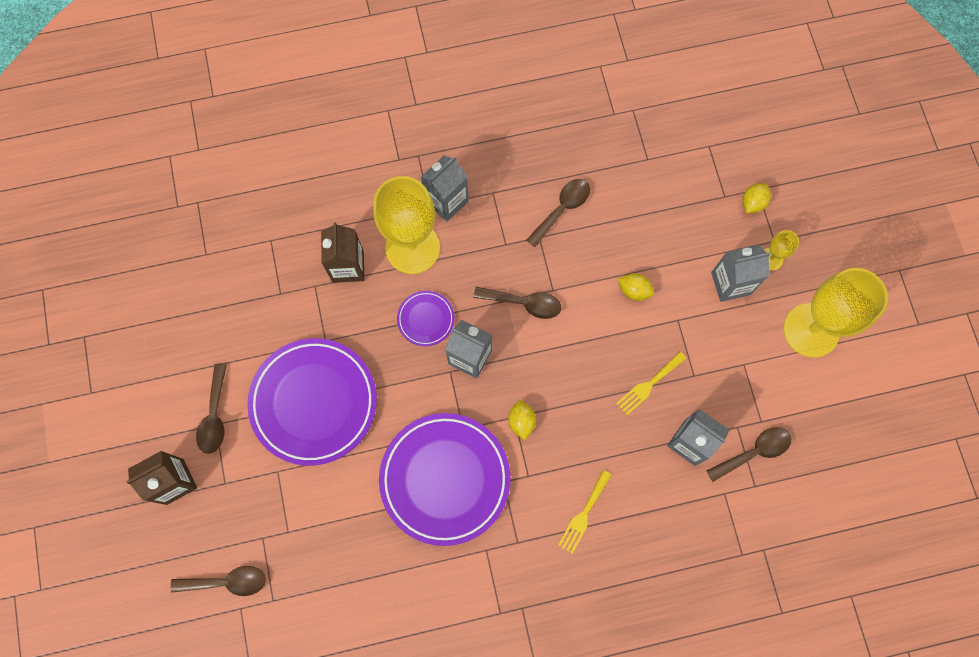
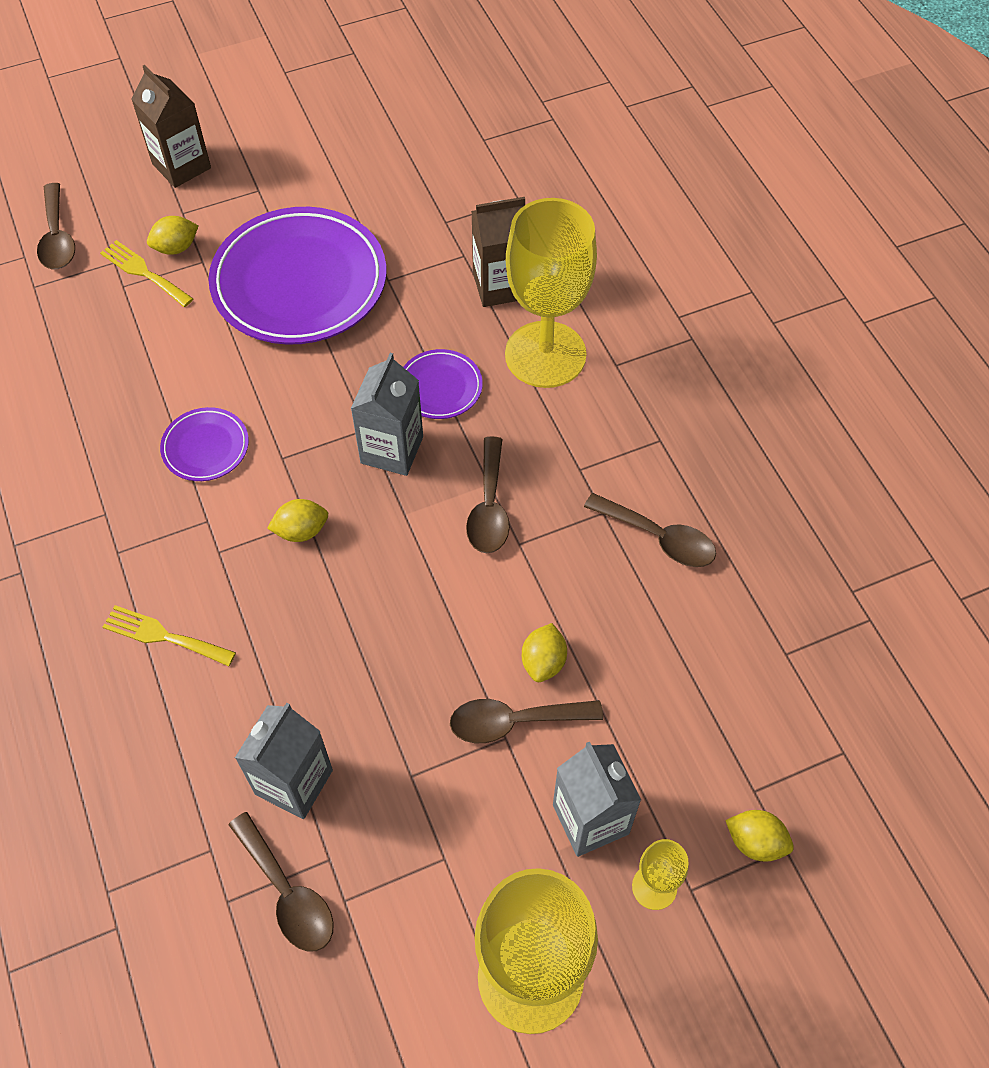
camera: 80 degrees right, 15 degrees down
(215, 415) = (269, 187): brown spoon -> brown spoon (514, 721)
(259, 490) = (176, 248): none -> yellow lemon
(445, 479) = (205, 447): purple plate -> purple plate, size x0.46
(446, 201) = (629, 384): grey carton -> none
(649, 385) = (384, 705): yellow fork -> yellow fork (144, 272)

